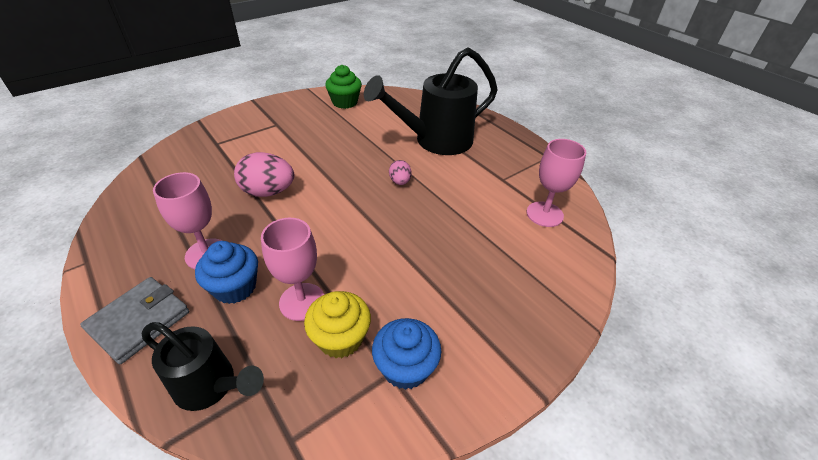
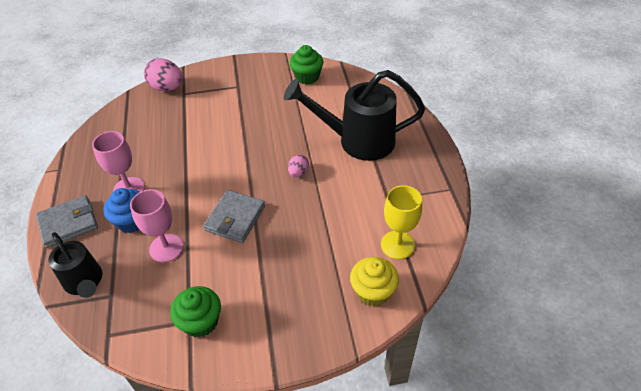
camera: 30 degrees right, 5 degrees up
(268, 192) = (195, 150): pink egg -> pink egg (167, 88)
(340, 338) = (174, 284): yellow cupcake -> yellow cupcake (373, 291)
(364, 243) = (235, 218): none -> grey wallet
(405, 367) = (200, 321): blue cupcake -> green cupcake
(544, 214) = (397, 245): pink goblet -> yellow goblet

